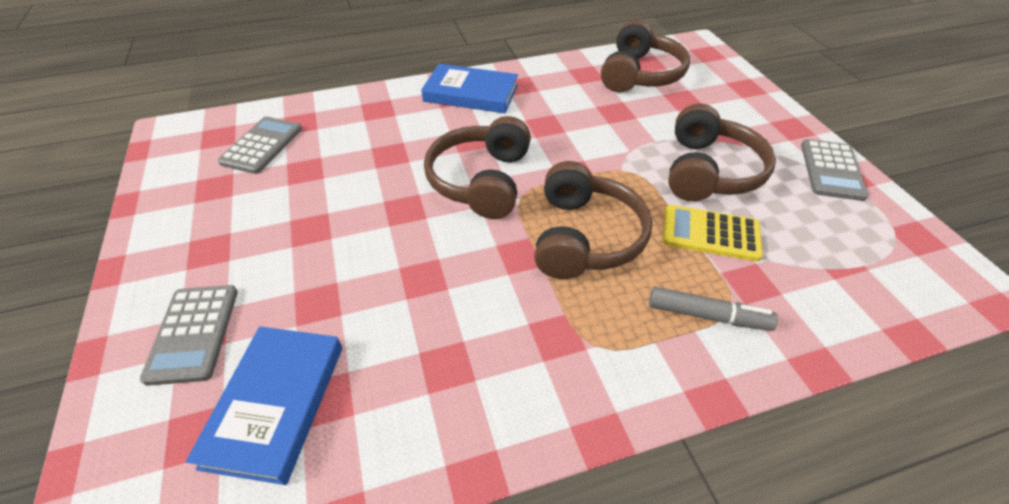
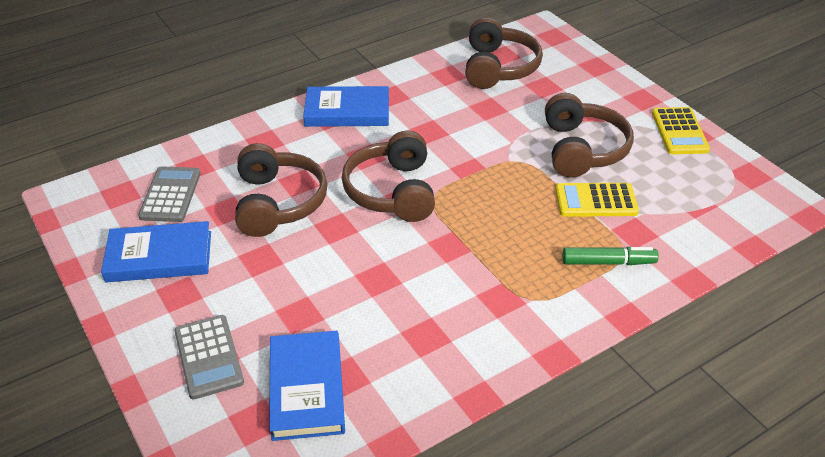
camera: 15 degrees left, 5 degrees down
(214, 206) = (159, 257): none -> blue book
(584, 237) = (497, 222): brown headphones -> brown headphones (278, 203)
(707, 315) = (608, 262): grey marker -> green marker
(831, 170) = (679, 131): grey calculator -> yellow calculator

